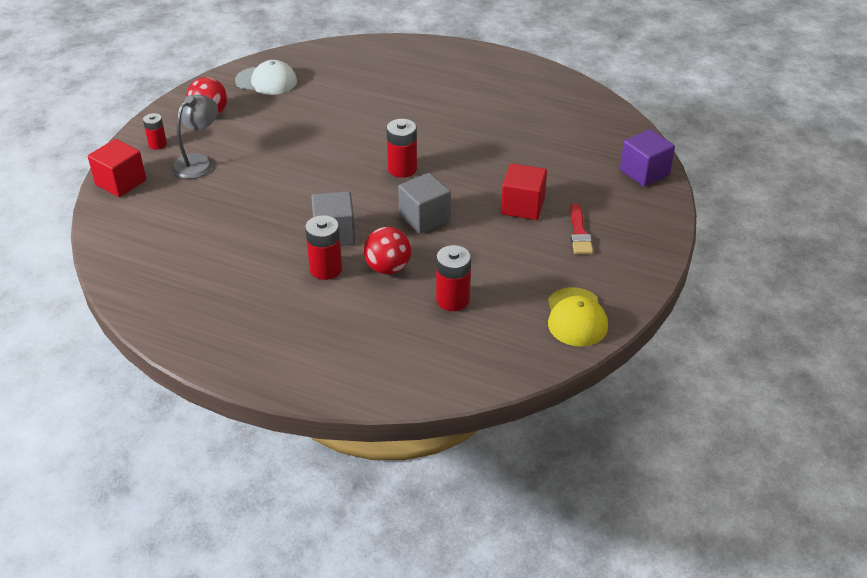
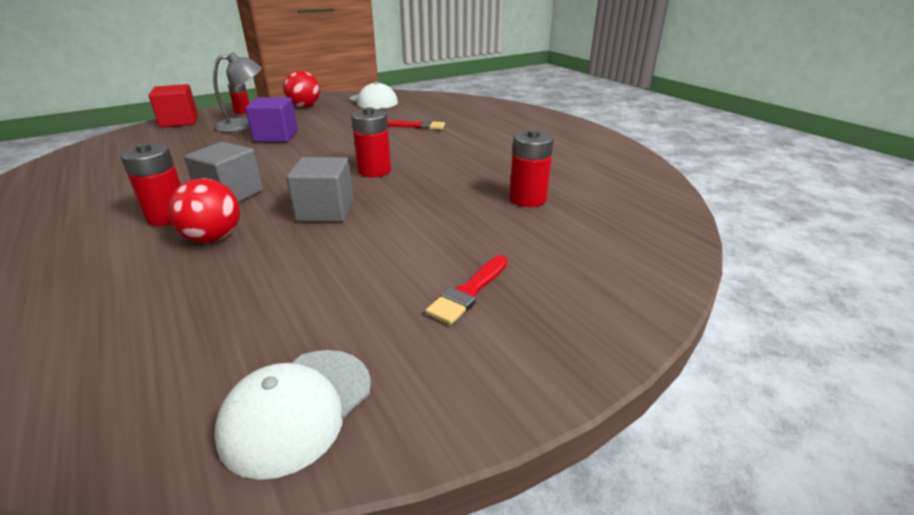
camera: 35 degrees right, 10 degrees down
(360, 104) = (416, 126): none -> red brush
(453, 300) = (205, 298): red battery -> red battery (527, 199)
(522, 206) = (439, 238): red cube -> none
(576, 317) = (297, 409): yellow cap -> white cap
(644, 172) = (648, 259): purple cube -> purple cube (276, 137)

